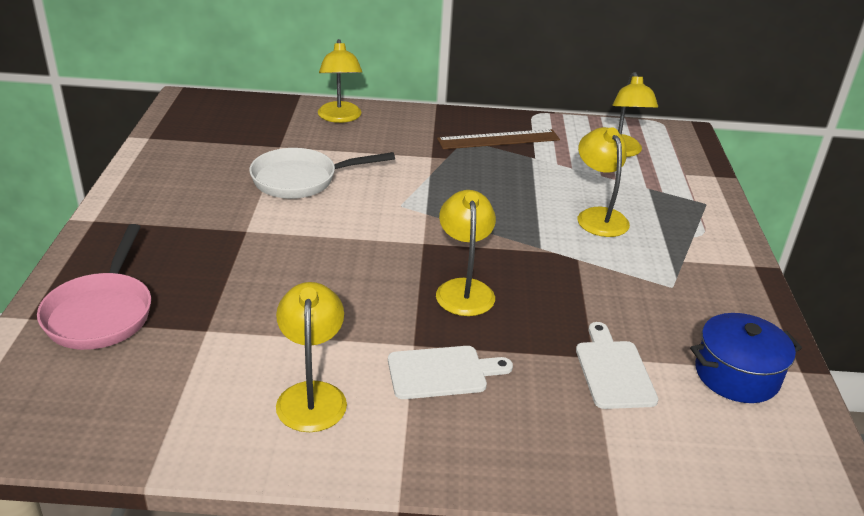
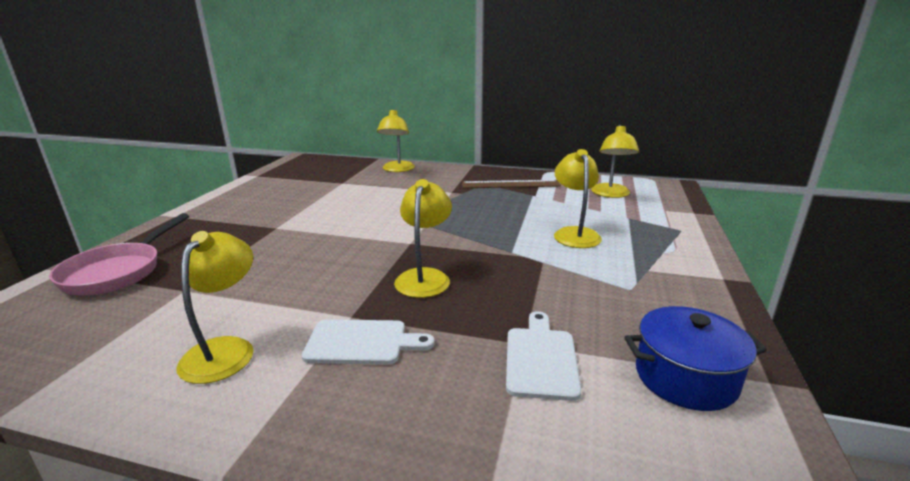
camera: 15 degrees right, 10 degrees down
(301, 180) = (342, 201): white pan -> none

